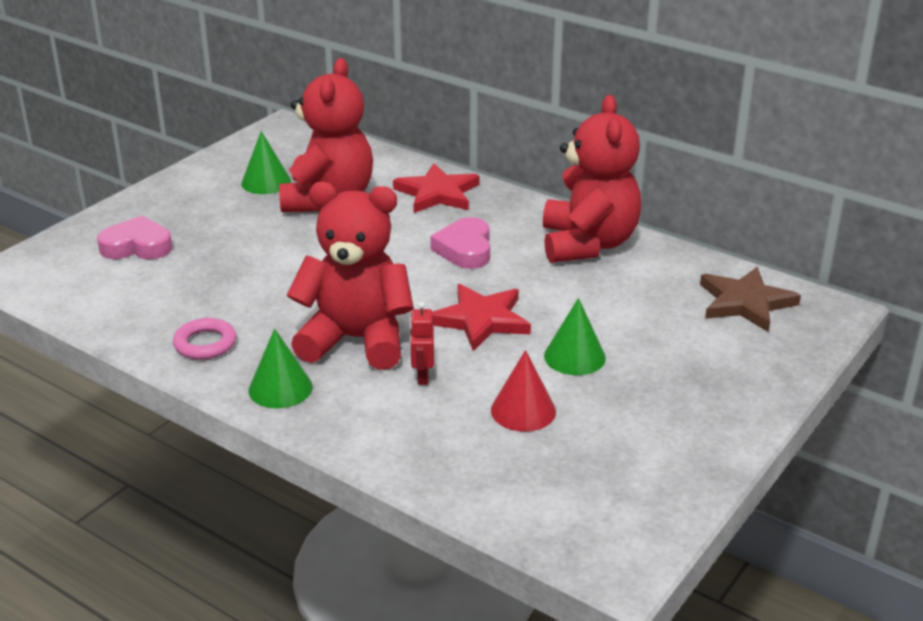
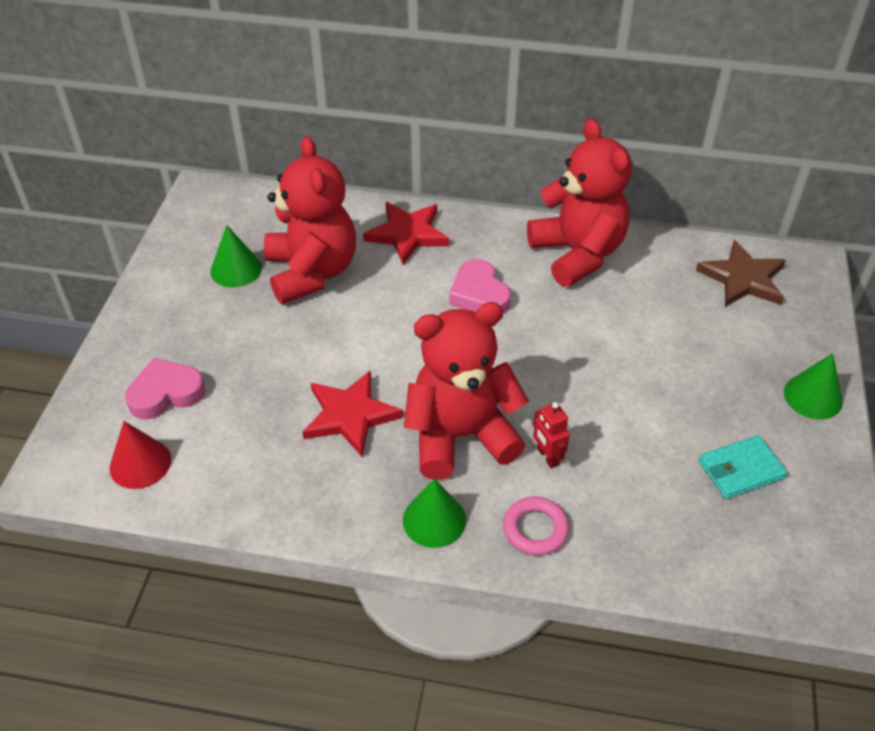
camera: 25 degrees left, 15 degrees up
(205, 344) = (325, 493): pink ring -> pink ring (535, 529)
(481, 320) = (551, 373): red star -> red star (350, 415)
(523, 410) = (656, 463): red cone -> red cone (140, 463)
(574, 356) = (655, 386): green cone -> green cone (813, 396)
(604, 439) = (740, 470): none -> turquoise wallet

